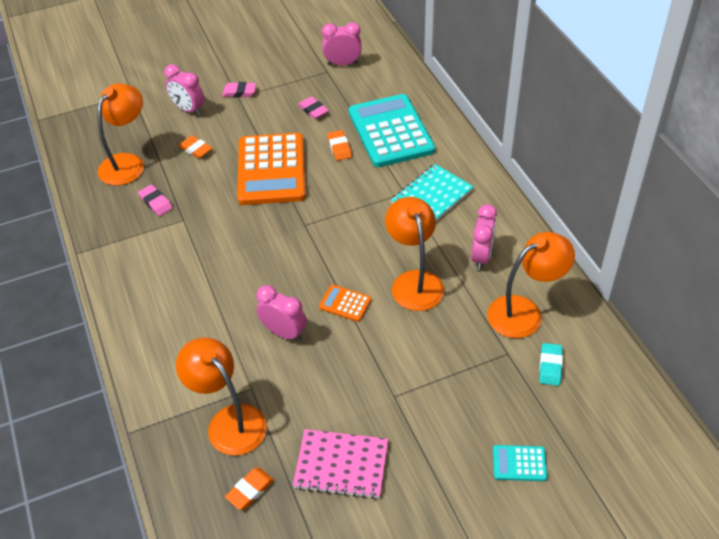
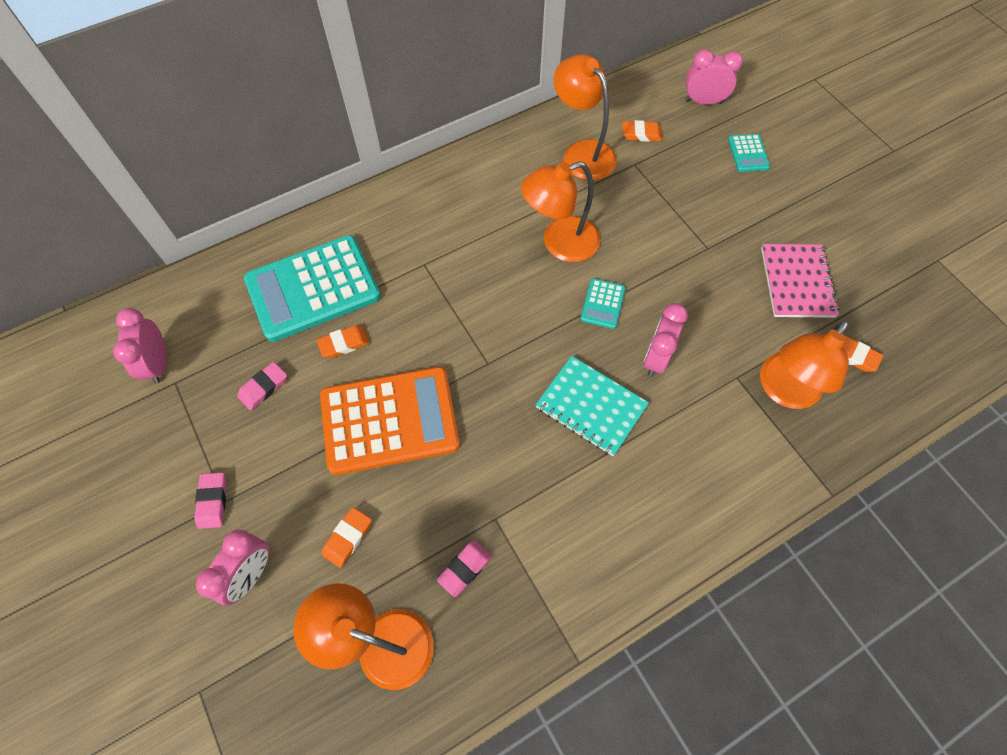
camera: 100 degrees left, 15 degrees up
(345, 303) = (603, 304): orange calculator -> turquoise calculator
(432, 197) = (429, 237): turquoise notebook -> turquoise notebook (591, 406)
(481, 257) = (515, 188): pink clock -> pink clock (703, 102)
(550, 366) = (641, 134): turquoise eraser -> orange eraser

